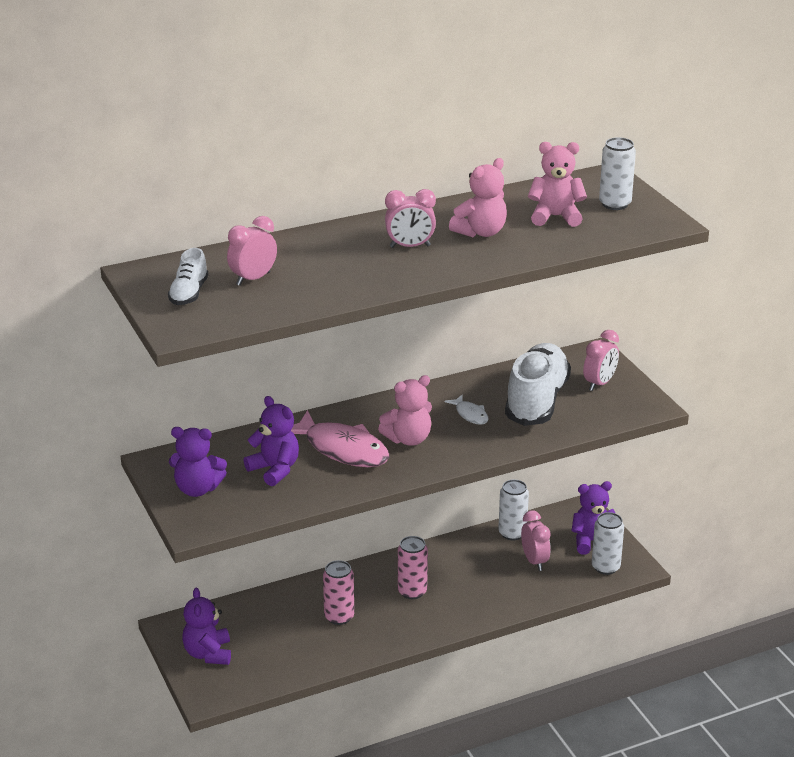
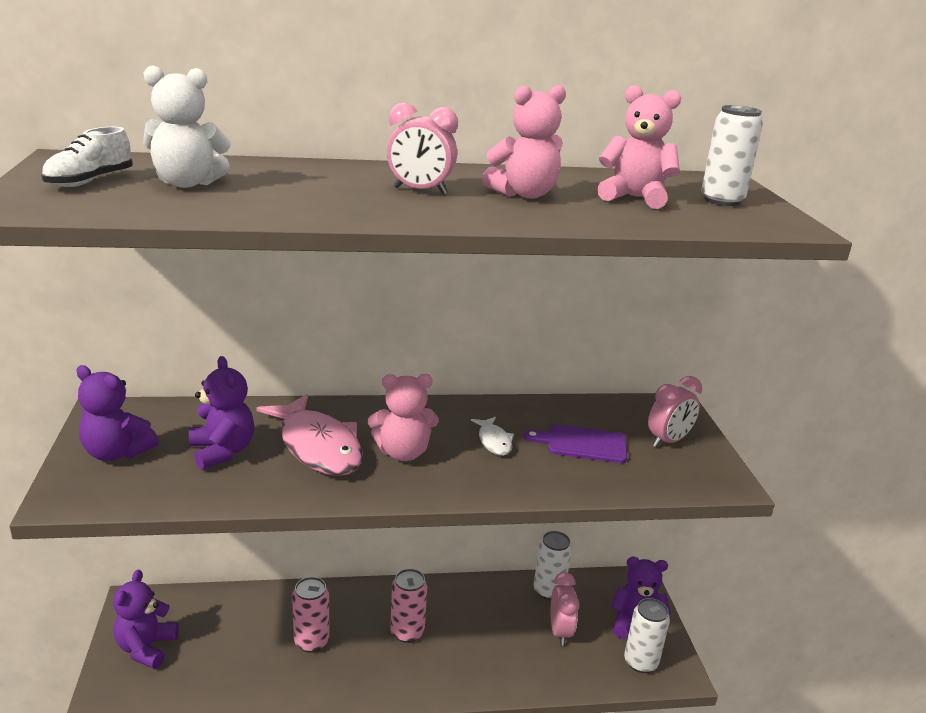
camera: 15 degrees right, 5 degrees down
(253, 279) = (187, 183): pink clock -> white teddy bear
(537, 401) = (582, 444): white shoe -> purple cutting board

